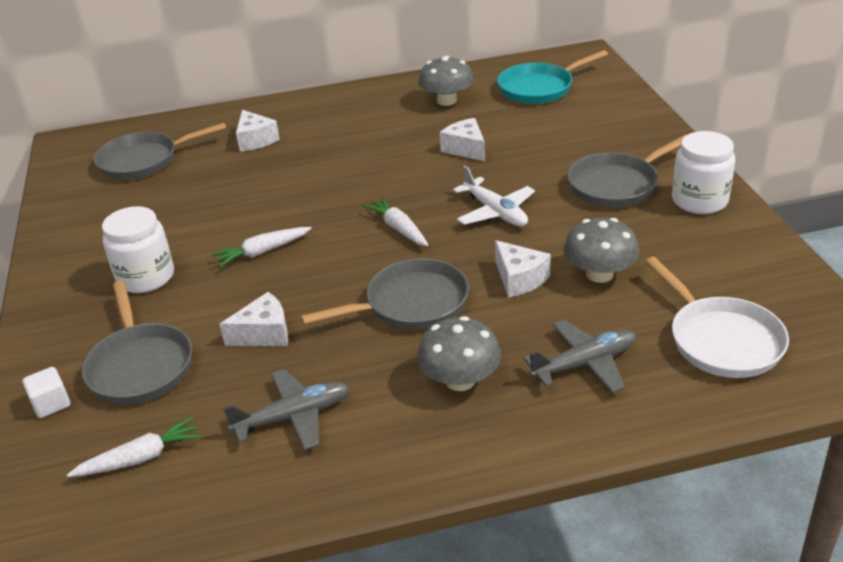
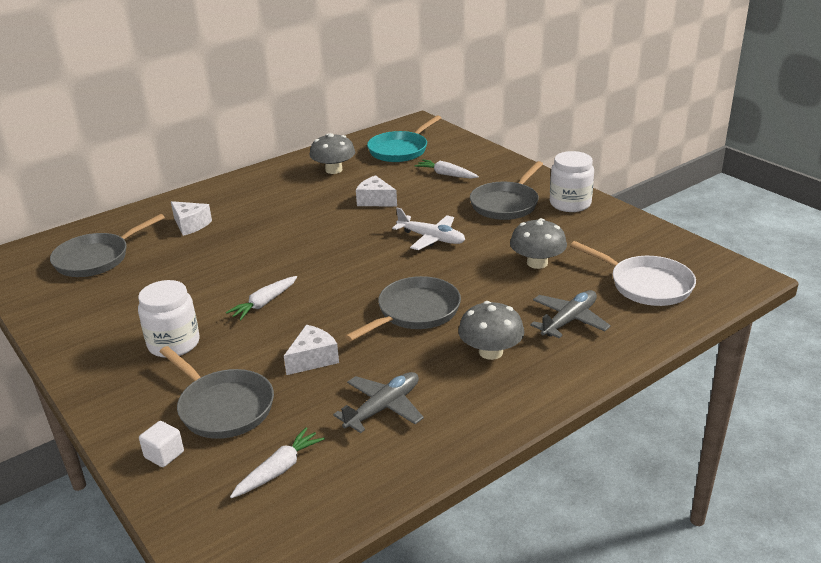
camera: 25 degrees left, 5 degrees down
(398, 229) = (365, 264): white carrot -> white carrot (446, 174)
(519, 279) = (483, 278): white cheese -> none

